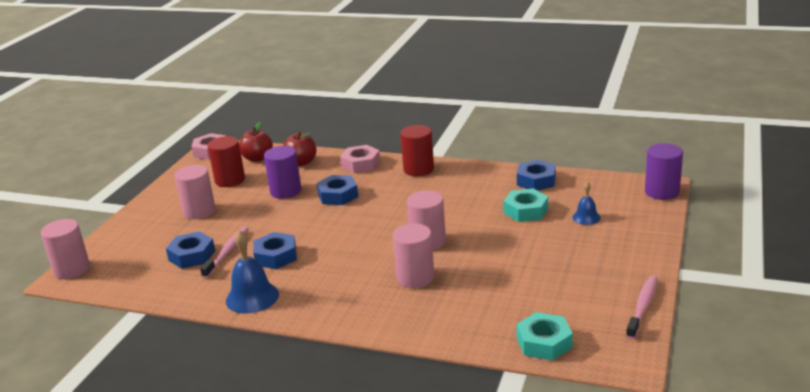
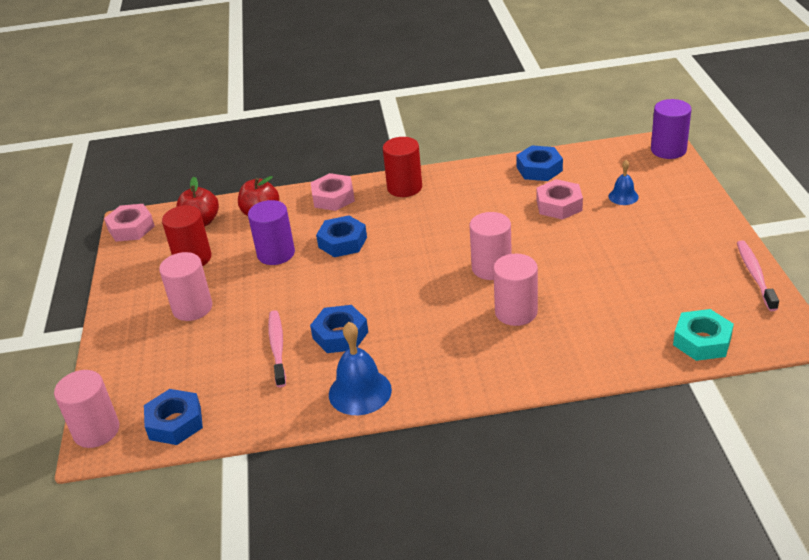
camera: 25 degrees left, 10 degrees up
(192, 255) = (238, 365): blue nut -> blue nut (175, 423)
(526, 211) = (559, 205): turquoise nut -> pink nut

